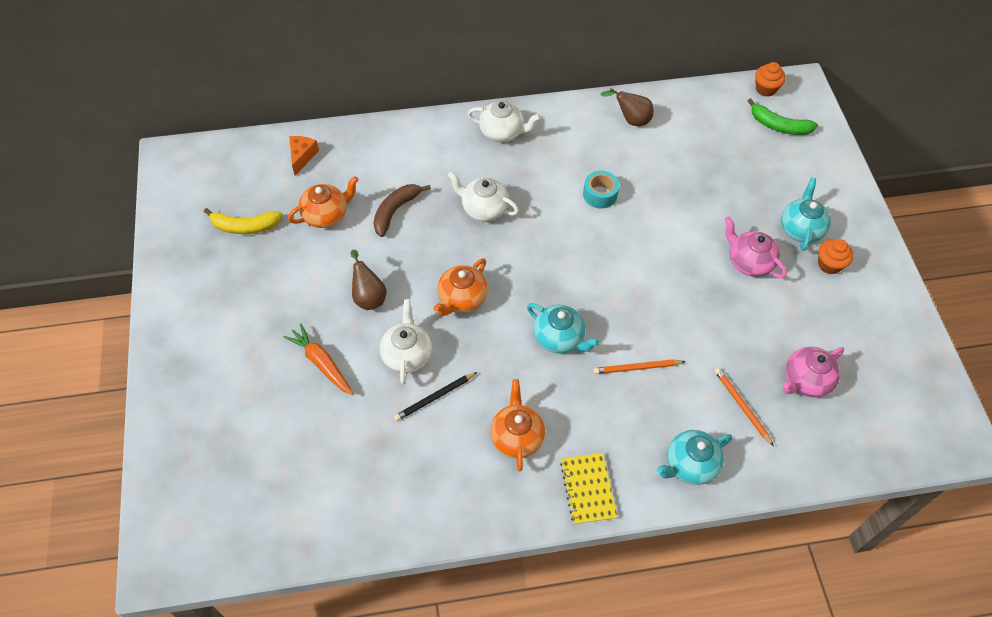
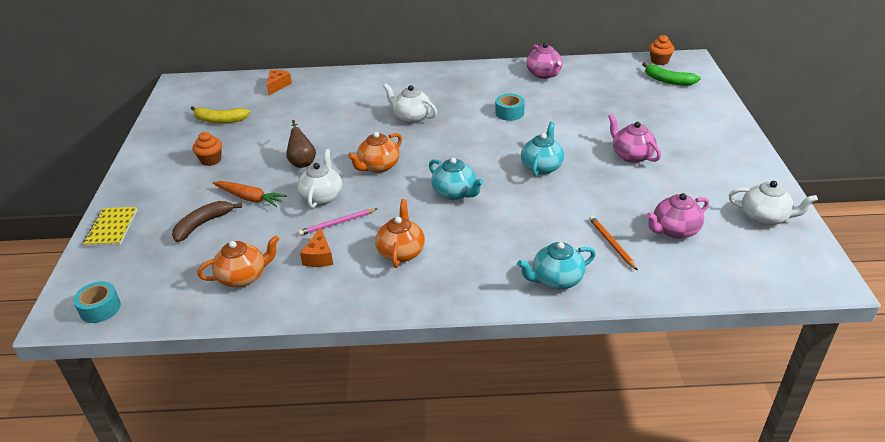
camera: 10 degrees right, 20 degrees down
(199, 551) = (100, 308): none -> turquoise tape
(321, 363) = (250, 198): orange carrot -> orange carrot turned 150 degrees clockwise
(326, 215) = (285, 116): orange teapot -> orange teapot (243, 277)
(395, 211) = (340, 116): brown banana -> brown banana (203, 224)
(426, 451) = (319, 257): none -> orange cheese
(434, 398) = (337, 223): black pencil -> pink pencil
(502, 132) = (438, 78): white teapot -> white teapot (765, 217)
(588, 489) = (457, 290): yellow notebook -> yellow notebook (112, 228)
(631, 120) = (544, 74): brown pear -> pink teapot
(637, 368) = (519, 214): orange pencil -> none
(801, 229) = (680, 138): turquoise teapot -> turquoise teapot (542, 167)
(829, 264) = (704, 159): orange cupcake -> orange cupcake (211, 160)

